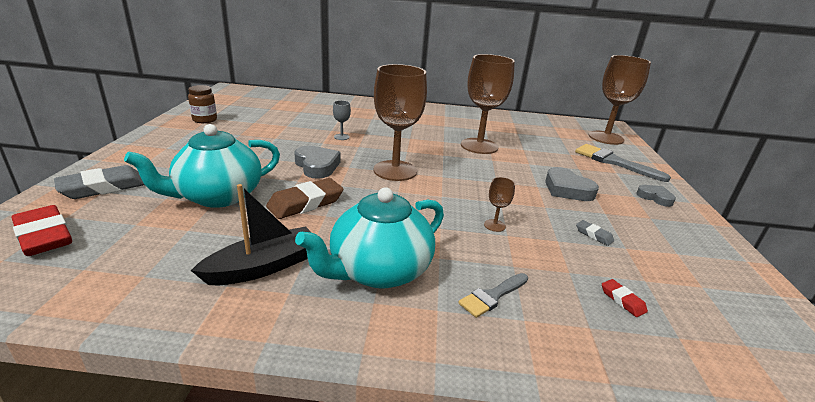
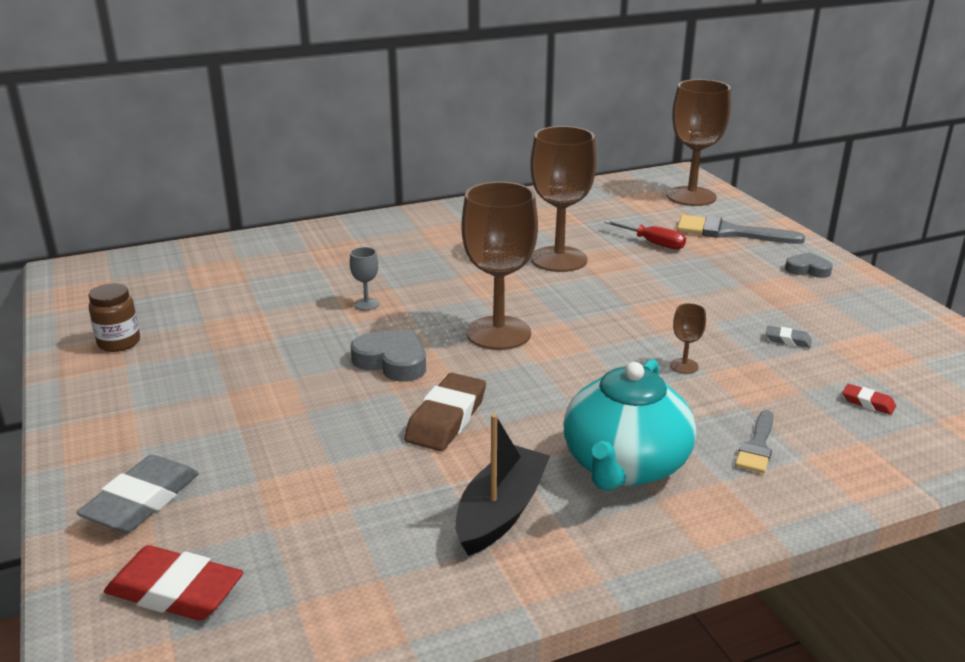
camera: 25 degrees left, 0 degrees up
(218, 196) = (323, 452): turquoise teapot -> none
(551, 154) = (653, 243): none -> red screwdriver
(567, 189) = (714, 290): grey heart -> none

